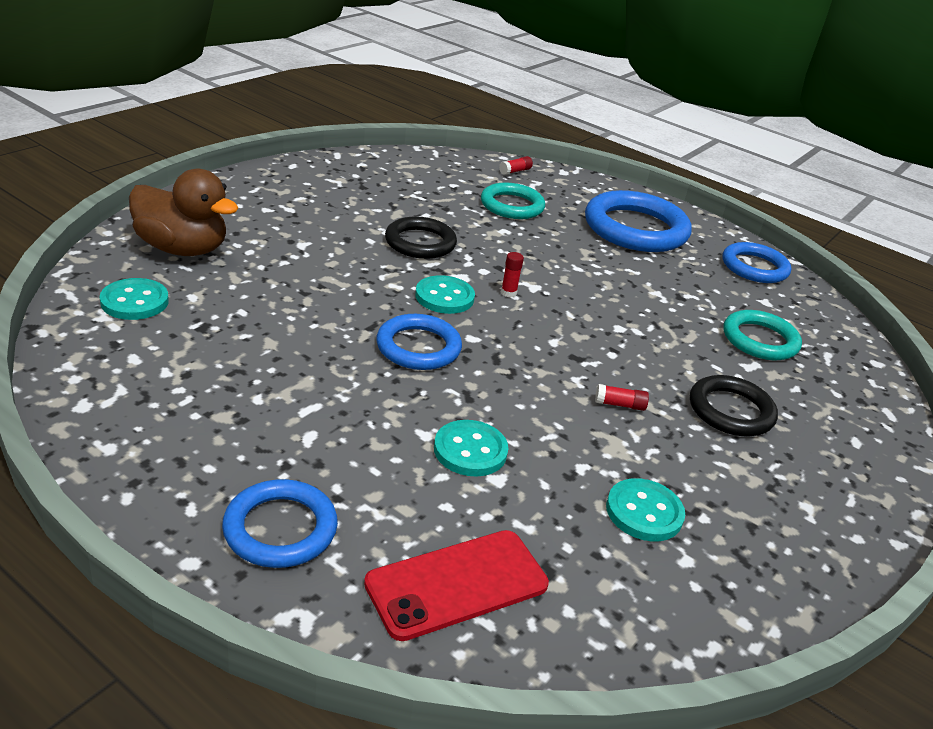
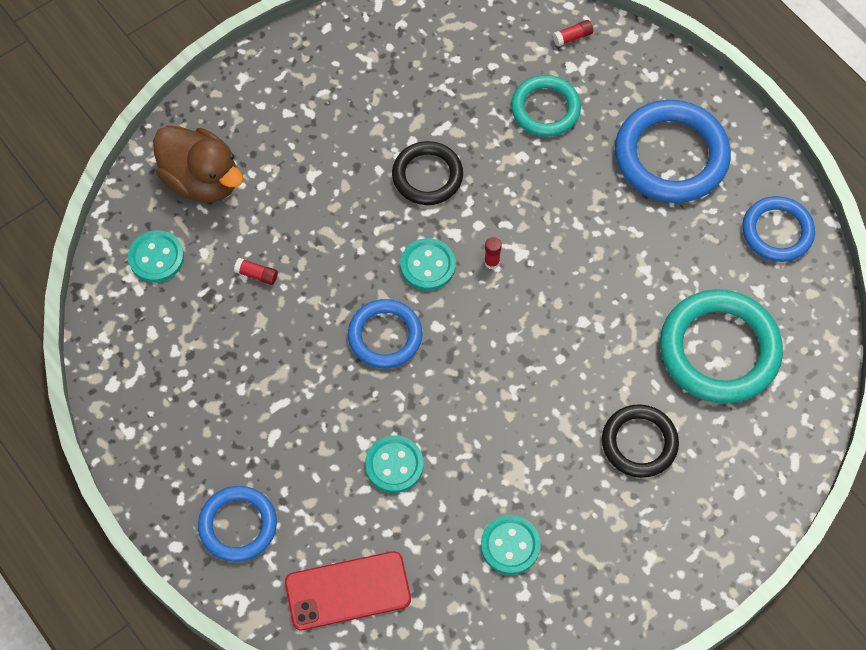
camera: 20 degrees right, 30 degrees up
(620, 405) = (540, 425): red glue stick -> red glue stick (257, 275)
(760, 340) = (719, 350): turquoise ring -> turquoise ring, size x1.63

